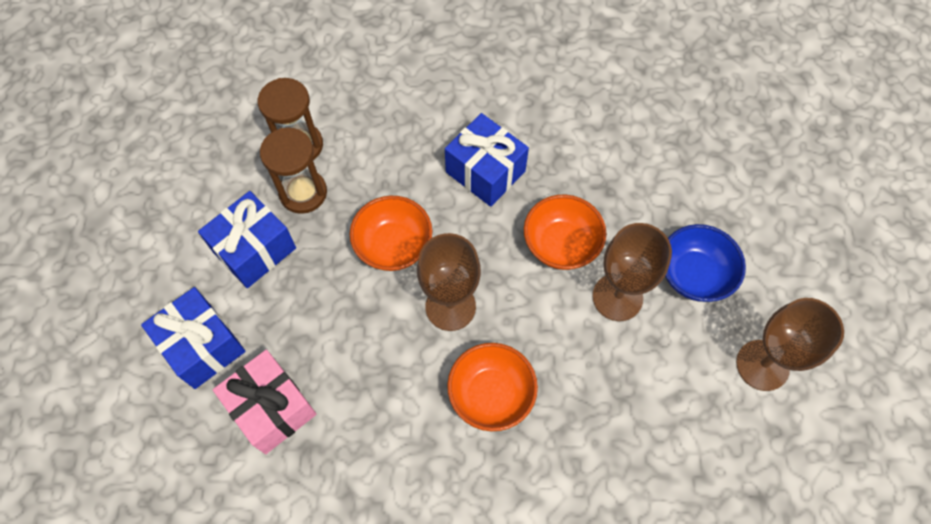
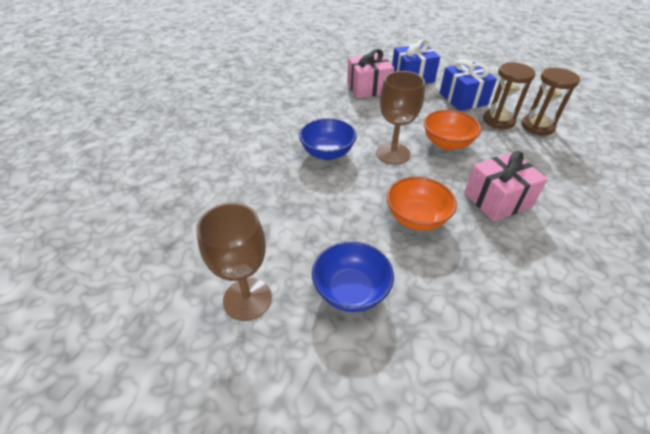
camera: 115 degrees right, 20 degrees down
(485, 171) = (497, 200): blue gift -> pink gift
(491, 394) = (327, 153): orange bowl -> blue bowl
(617, 297) = (357, 233): brown goblet -> none

